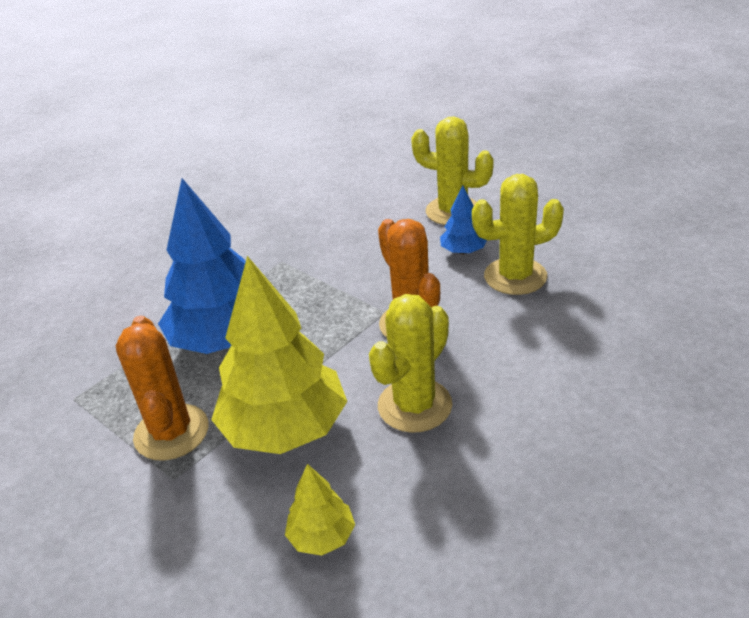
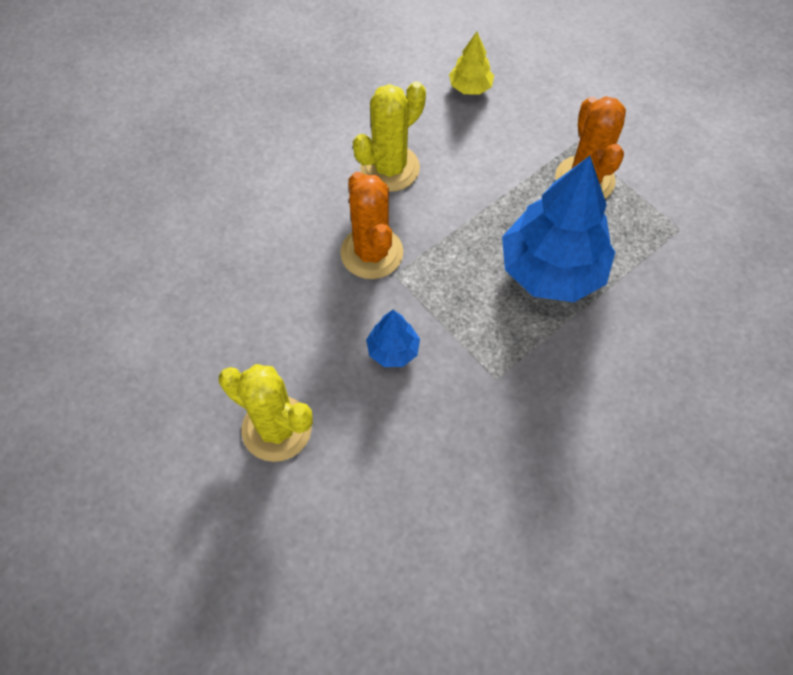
camera: 175 degrees left, 25 degrees up
(285, 429) = (493, 166): yellow tree -> none
(463, 251) = (290, 347): blue tree -> blue tree (393, 350)
(515, 276) = (253, 295): yellow cactus -> none

